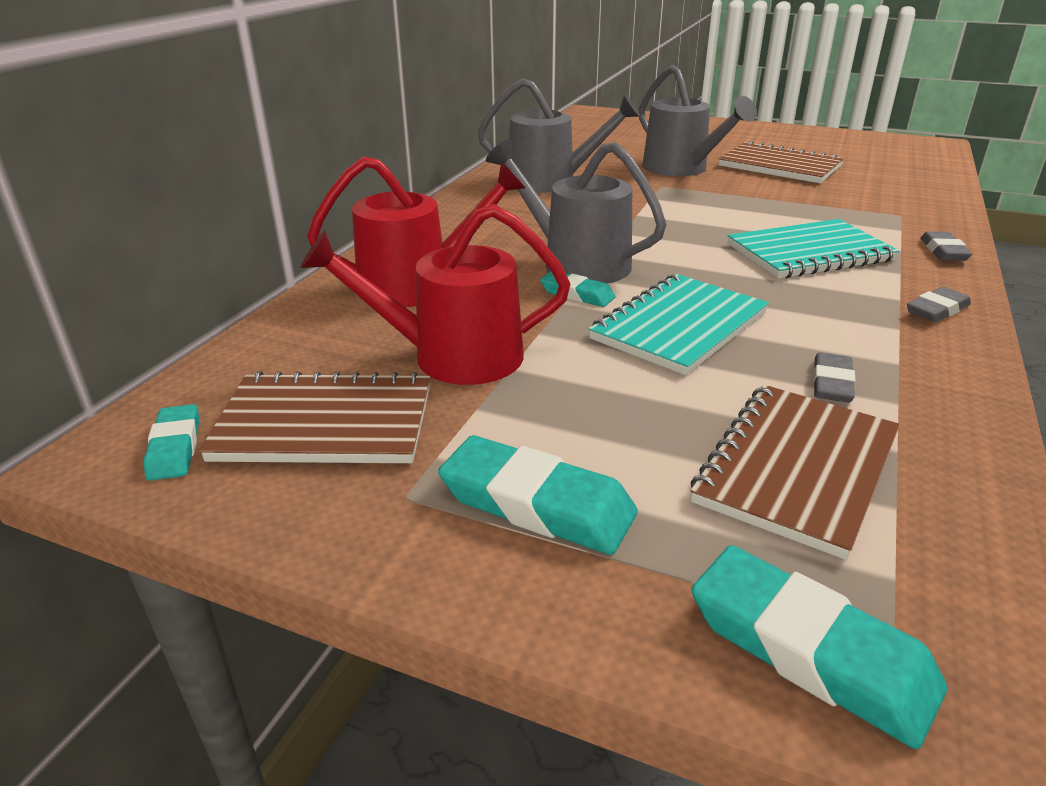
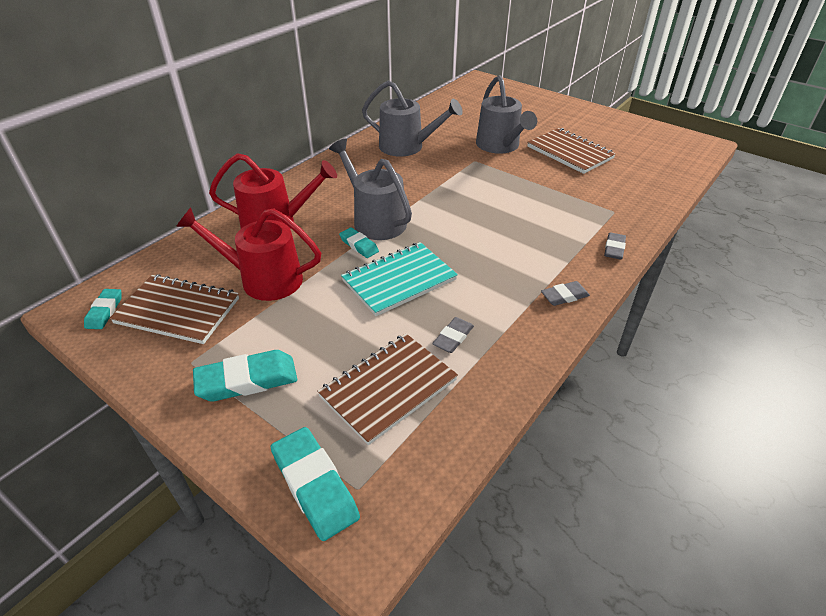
camera: 15 degrees right, 10 degrees up
(537, 504) = (247, 380): turquoise eraser -> turquoise eraser turned 60 degrees counterclockwise
(809, 253) = (524, 235): turquoise notebook -> none

